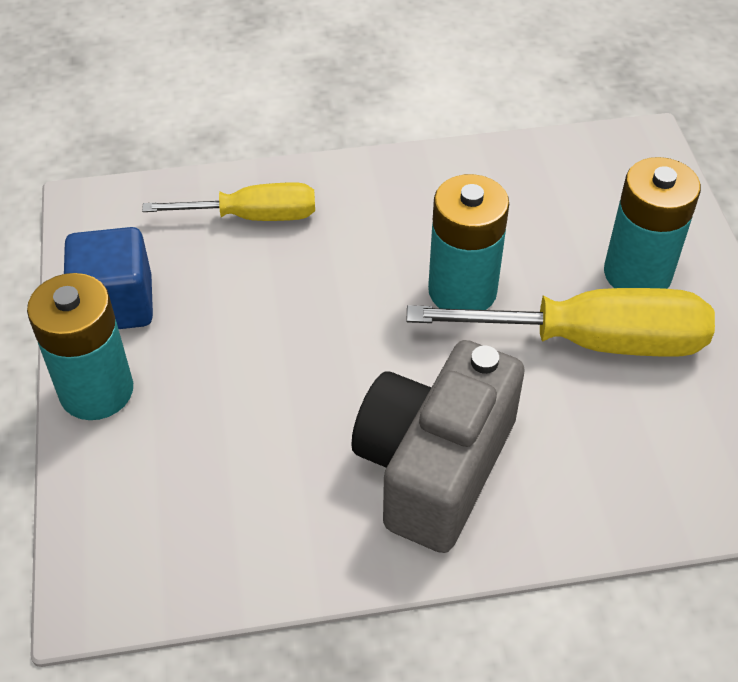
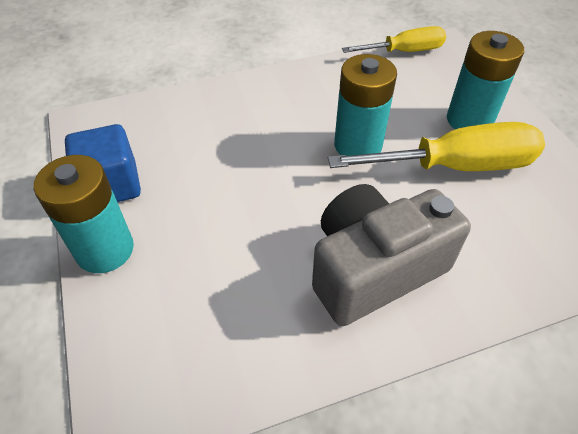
camera: 10 degrees left, 0 degrees up
(253, 216) = (202, 115): yellow screwdriver -> yellow screwdriver (405, 51)
(434, 466) = (374, 269): grey camera -> grey camera turned 45 degrees clockwise

